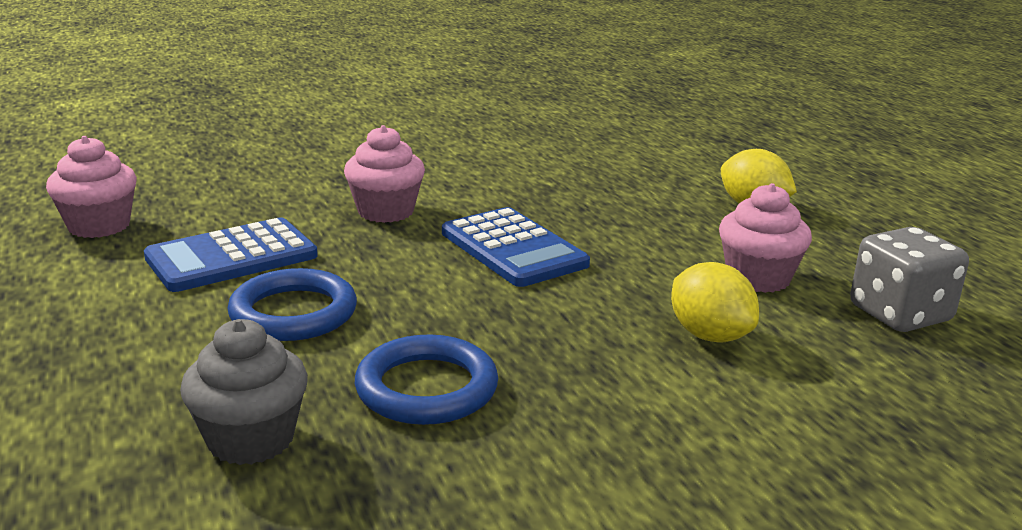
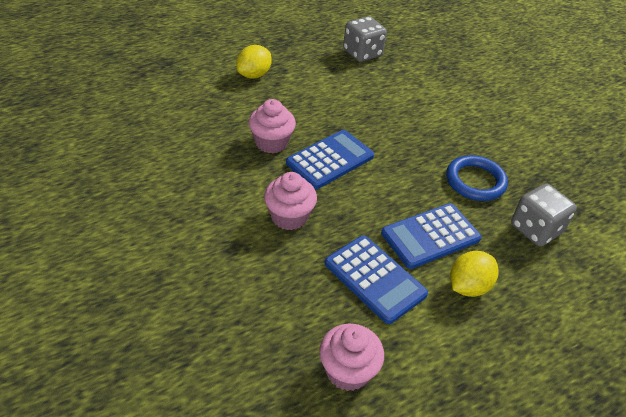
camera: 100 degrees left, 20 degrees up
(251, 439) = (536, 229): grey cupcake -> grey dice
(293, 313) = (430, 236): blue ring -> blue calculator
(709, 335) = (399, 102): yellow lemon -> yellow lemon (468, 286)
(758, 278) = (340, 84): pink cupcake -> pink cupcake (271, 142)

